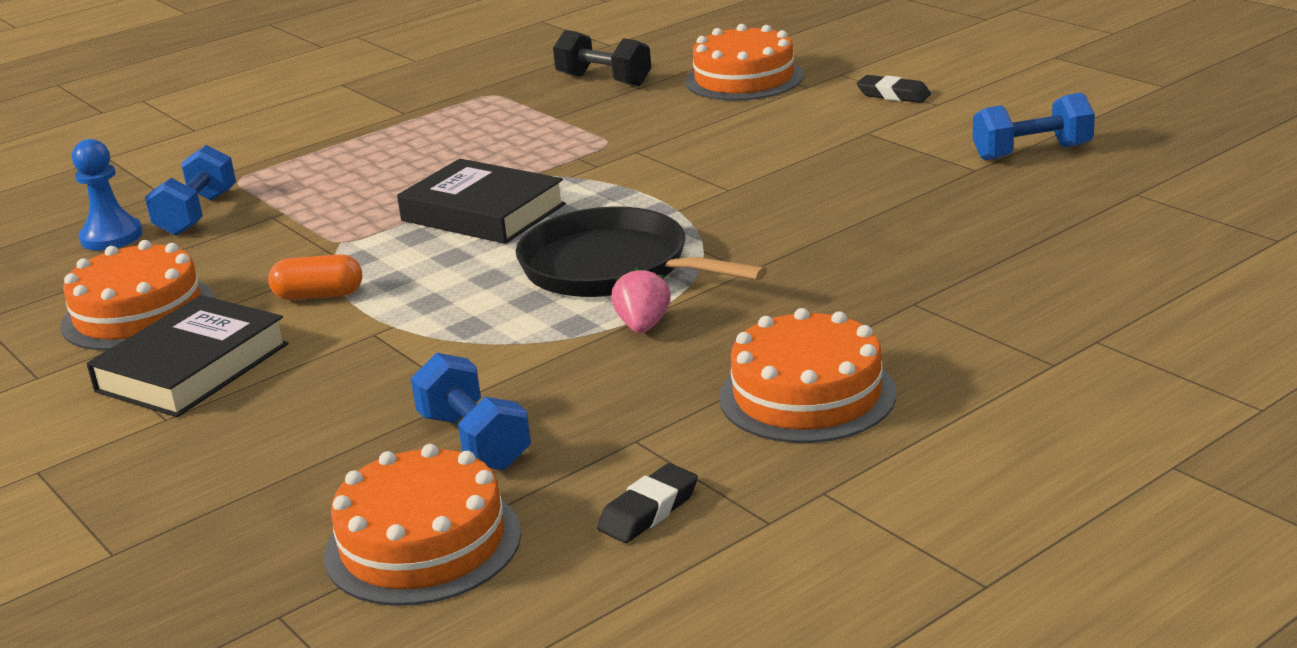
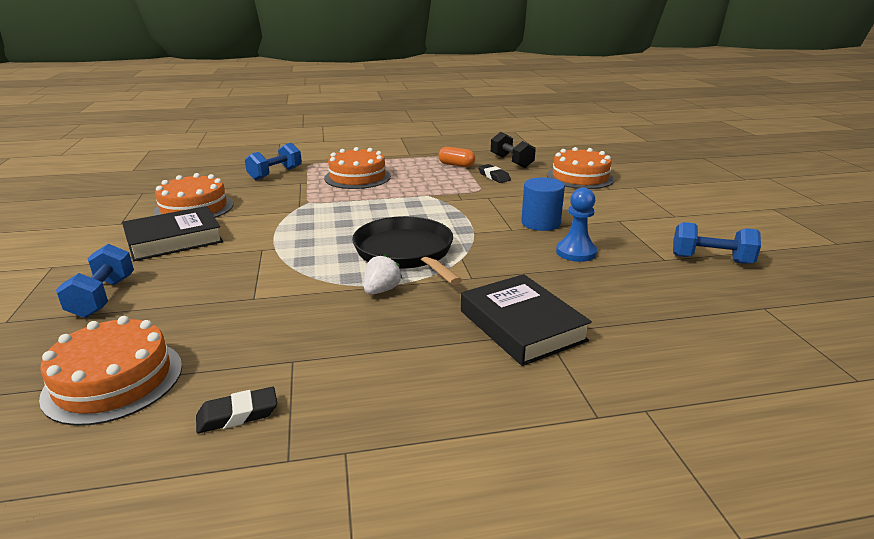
camera: 25 degrees right, 0 degrees up
(111, 237) = (234, 174): blue pawn -> blue pawn (576, 252)
(319, 296) = (266, 223): orange capsule -> orange capsule (456, 165)
(474, 441) = (221, 326): blue dumbbell -> blue dumbbell (103, 297)
(483, 212) = (384, 206): black book -> black book (522, 325)
(643, 326) = (381, 290): pink strawberry -> white strawberry
(761, 168) = (540, 223): none -> blue cylinder
(807, 395) = (416, 371): orange cake -> orange cake (357, 177)
(893, 95) = (653, 205): black eraser -> black eraser (493, 176)

